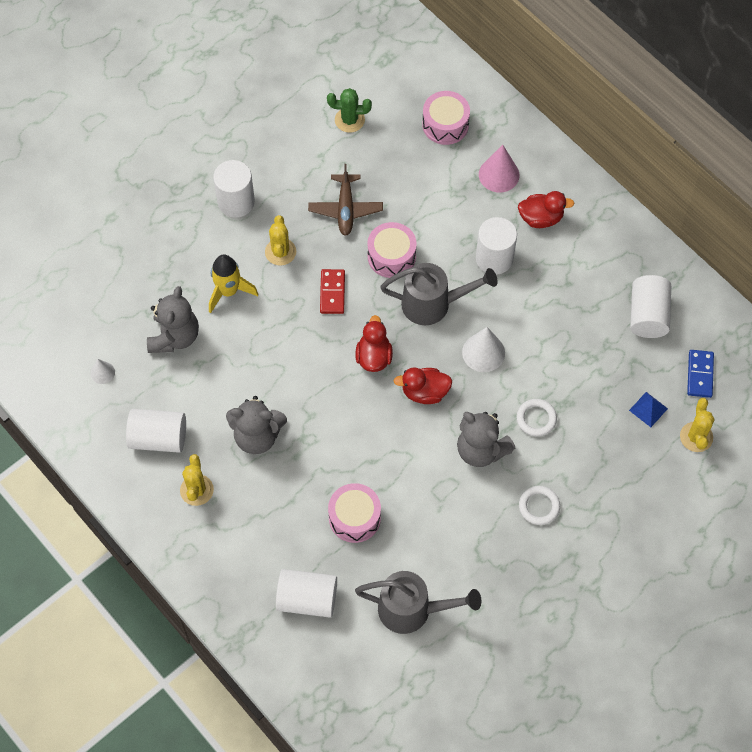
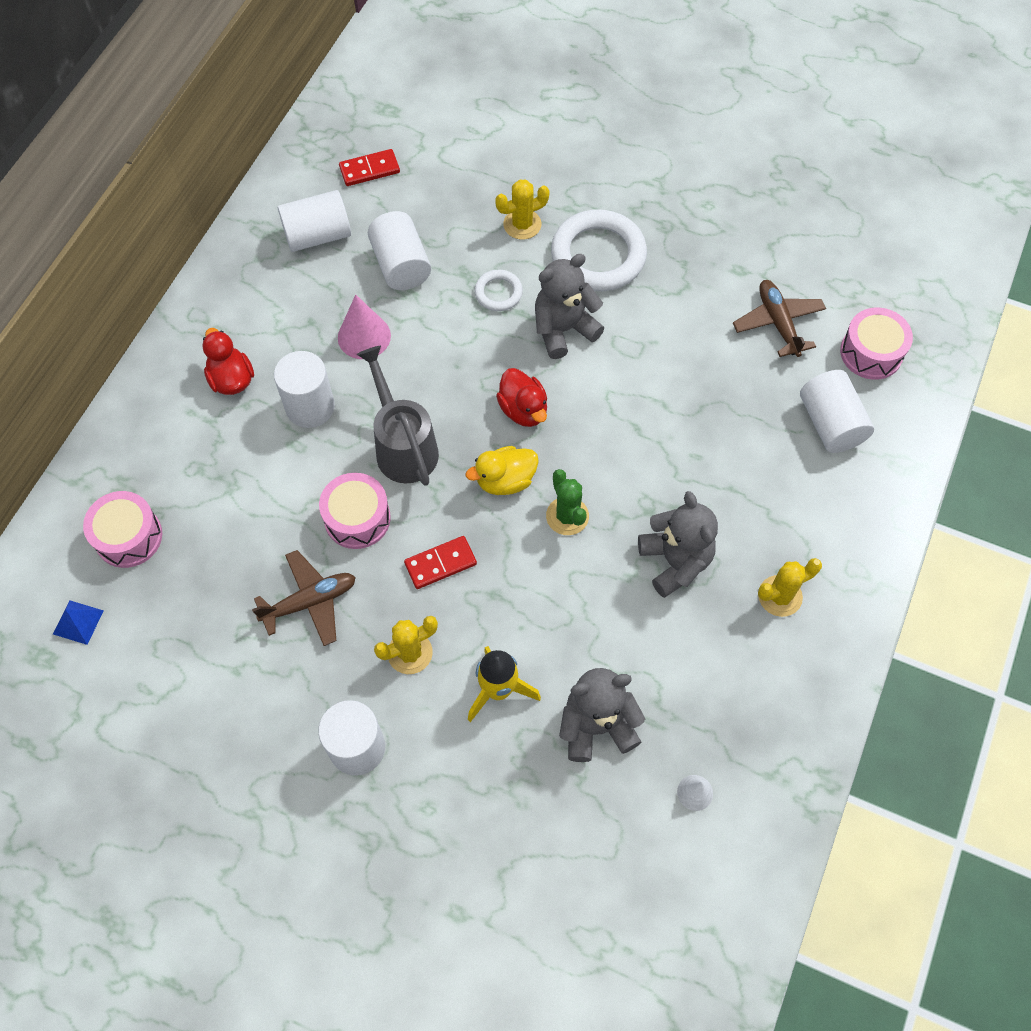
camera: 115 degrees left, 0 degrees up
(158, 438) = (742, 674): white cylinder -> white cylinder (401, 265)
(349, 120) = (163, 659): green cactus -> green cactus (567, 516)
(354, 518) = (712, 417): pink drum -> pink drum (871, 353)
(374, 357) = (505, 480): red duck -> yellow duck
(412, 610) = (778, 323): grey watering can -> brown plane
(481, 450) = (563, 329): grey teddy bear -> grey teddy bear turned 135 degrees counterclockwise
(483, 352) = (442, 371): white cone -> none
(499, 174) = (185, 446): pink cone -> pink cone (364, 336)
(539, 506) = (598, 255): white ring -> white ring, size x2.01
(648, 409) = (434, 200): blue pyramid -> blue pyramid (78, 622)
(696, 437) = (444, 152): yellow cactus -> yellow cactus (522, 224)
(700, 374) = (369, 170): blue domino -> red domino

